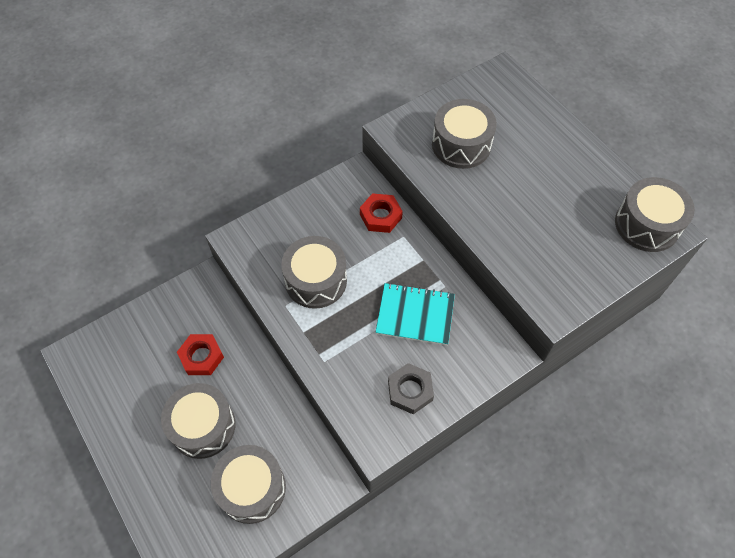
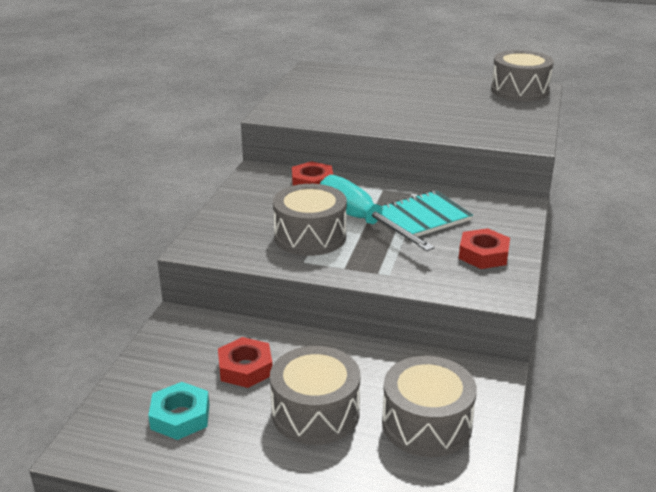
camera: 40 degrees left, 30 degrees down
(135, 369) = (180, 416): none -> turquoise nut
(368, 287) = (361, 220): none -> turquoise screwdriver
(410, 391) = (483, 254): grey nut -> red nut
(461, 145) = (337, 103): grey drum -> none

